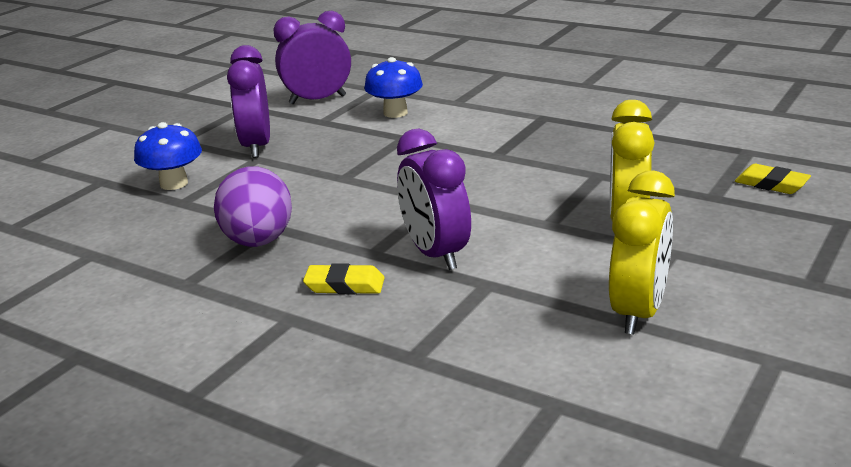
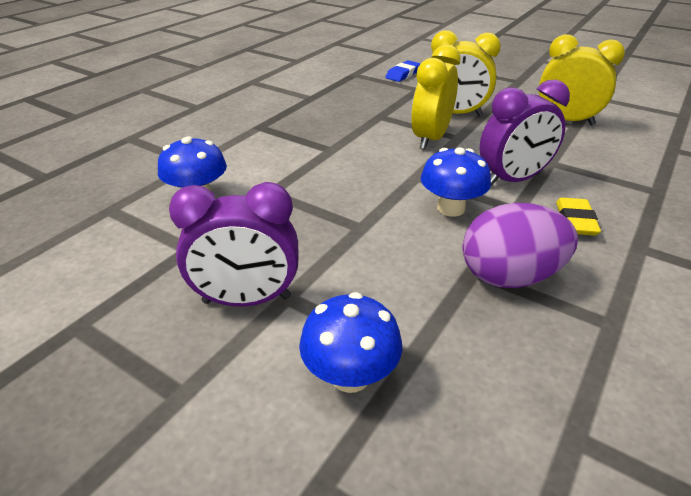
camera: 90 degrees left, 10 degrees up
(317, 100) = (108, 254): purple clock -> none
(373, 217) = (451, 208): none -> blue mushroom
(537, 206) = (430, 139): none -> yellow clock
(771, 184) = (403, 74): yellow eraser -> blue eraser

